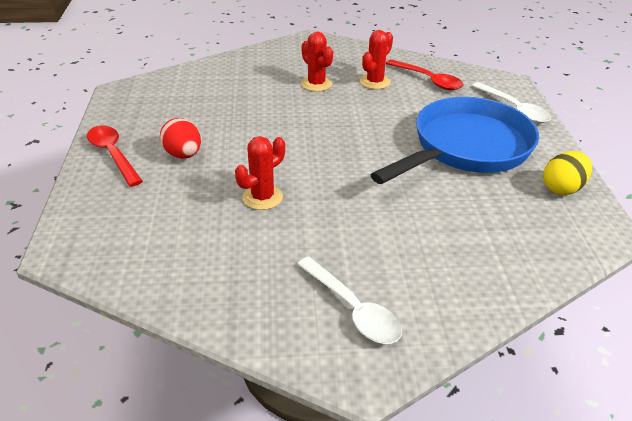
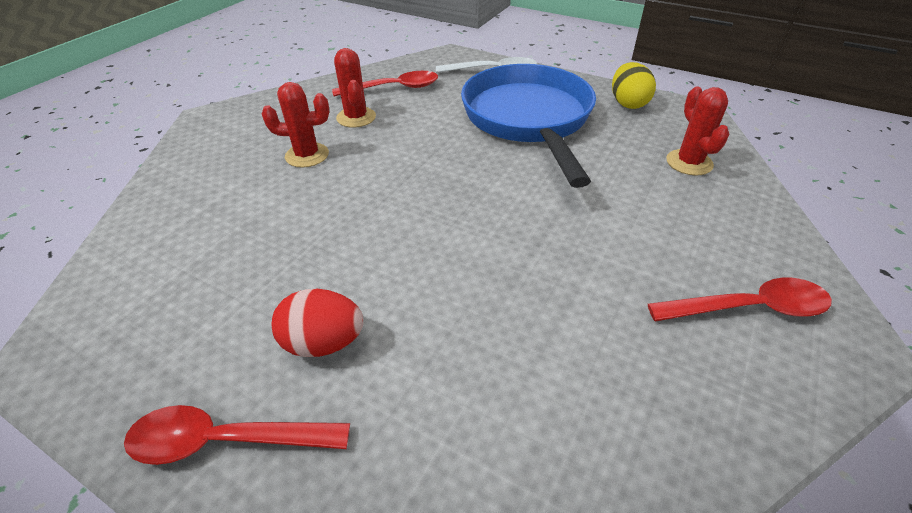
camera: 55 degrees left, 5 degrees up
(262, 197) = (496, 298): red cactus -> red cactus (689, 162)
(353, 309) = (748, 308): white spoon -> red spoon

